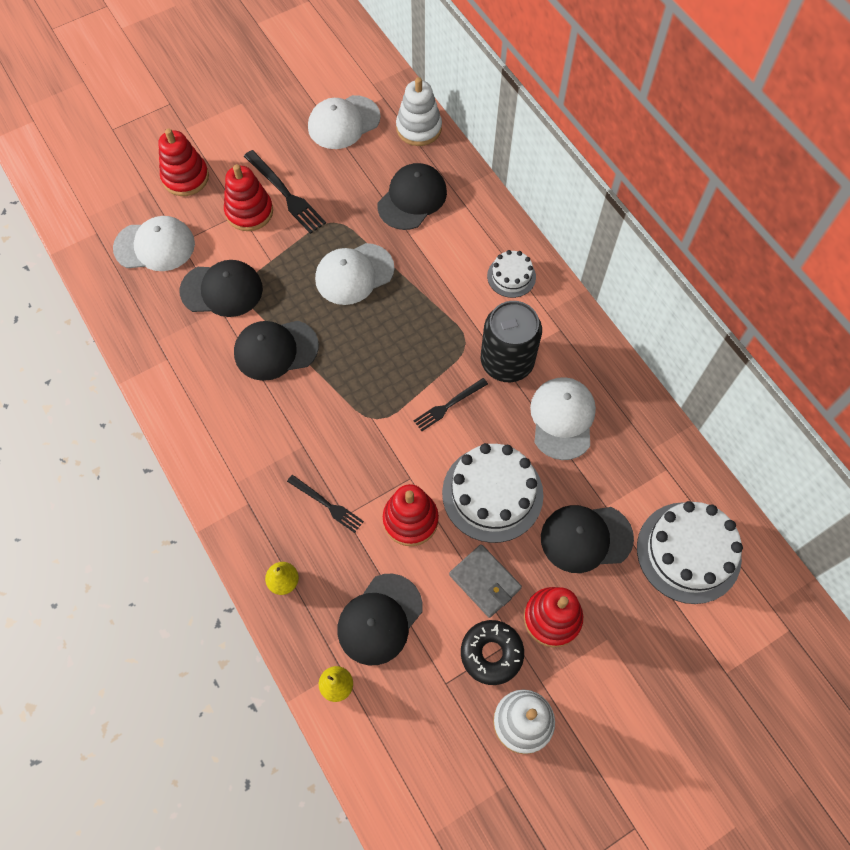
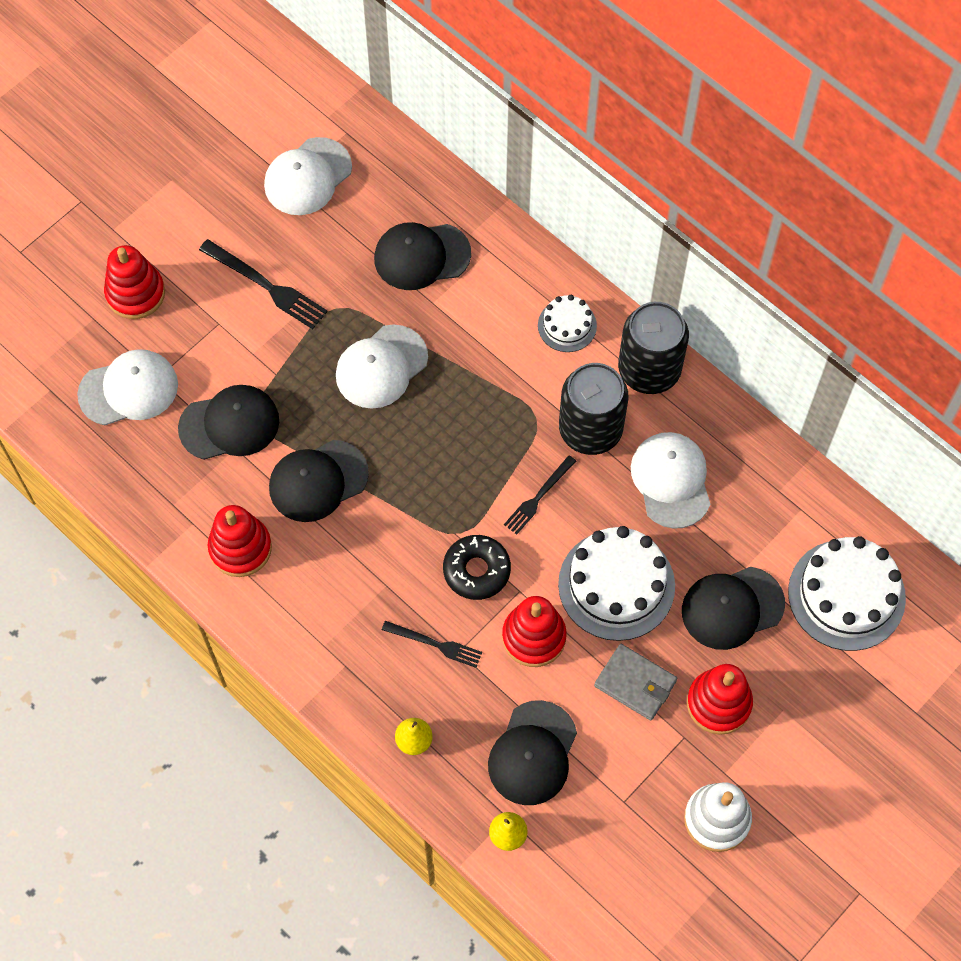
camera: 15 degrees left, 0 degrees up
(249, 212) = (229, 319): red stacking toy -> red stacking toy (240, 548)
(412, 199) = (422, 256): black cap -> black cap turned 120 degrees counterclockwise
(419, 128) = (402, 163): white stacking toy -> none
(491, 653) = (664, 757): black donut -> black donut (476, 570)
(568, 326) = (649, 370): none -> black can

